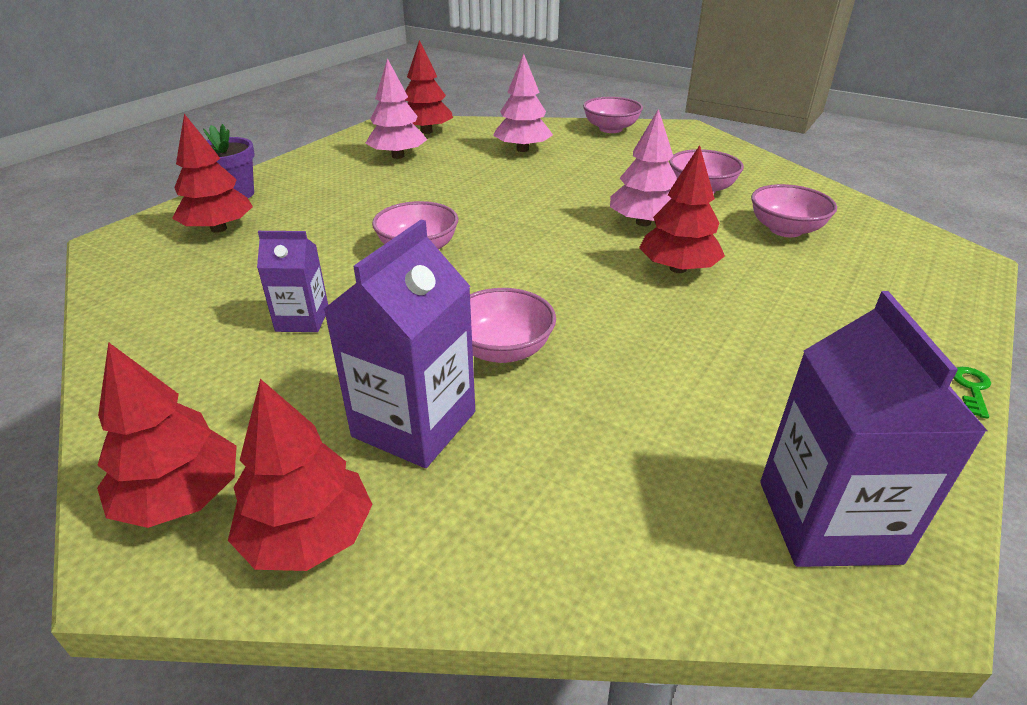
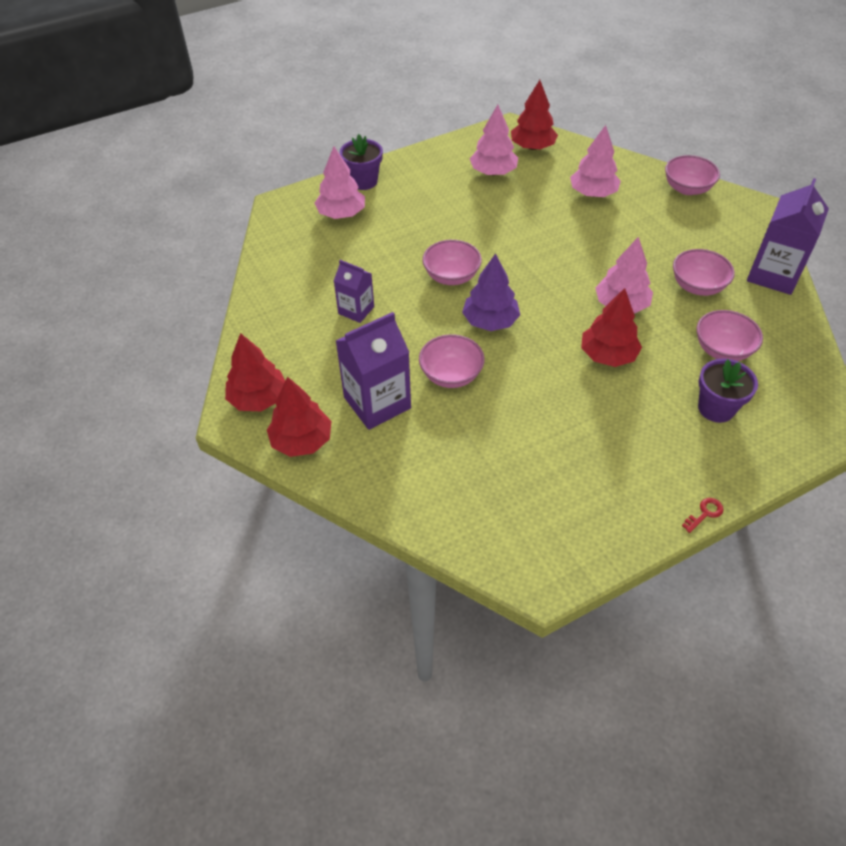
camera: 30 degrees right, 15 degrees up
(218, 229) = (341, 214): red tree -> pink tree
(506, 278) = (490, 321): none -> purple tree
(827, 521) = (537, 539): purple carton -> purple carton (773, 274)
(844, 280) = (716, 408): none -> purple flower pot
(971, 388) = (705, 513): green key -> red key

